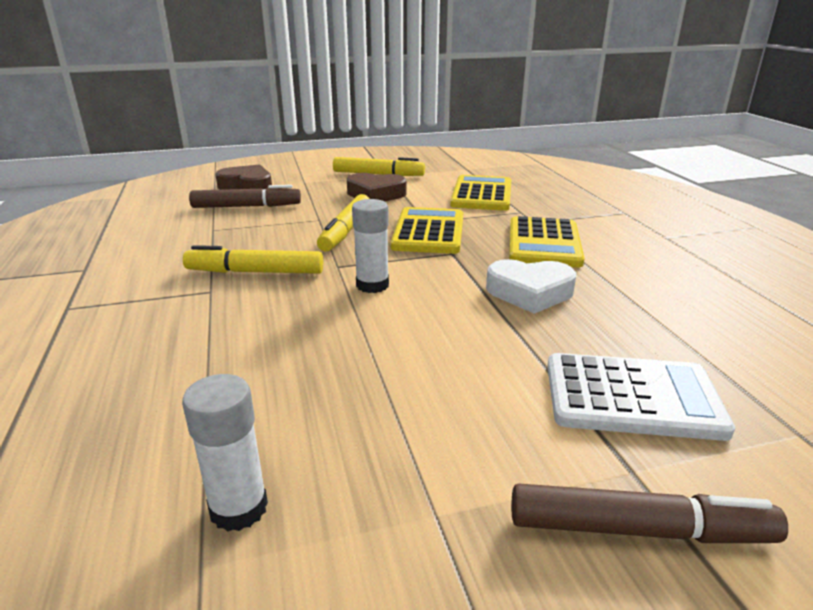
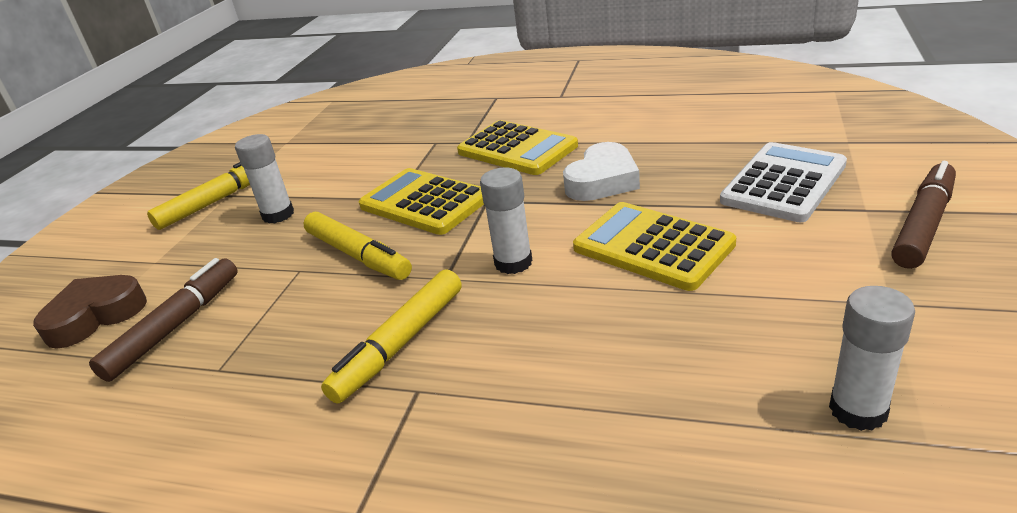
camera: 55 degrees left, 5 degrees up
(376, 194) = (278, 215): brown heart -> white glue stick
(482, 194) = (369, 151): yellow calculator -> yellow calculator (653, 246)

